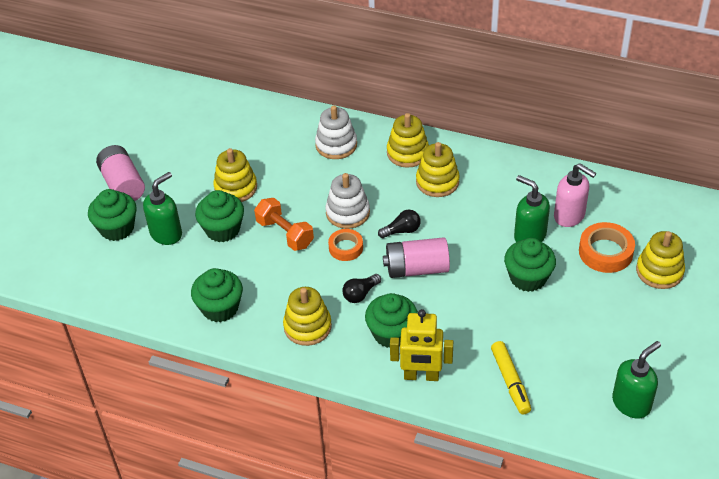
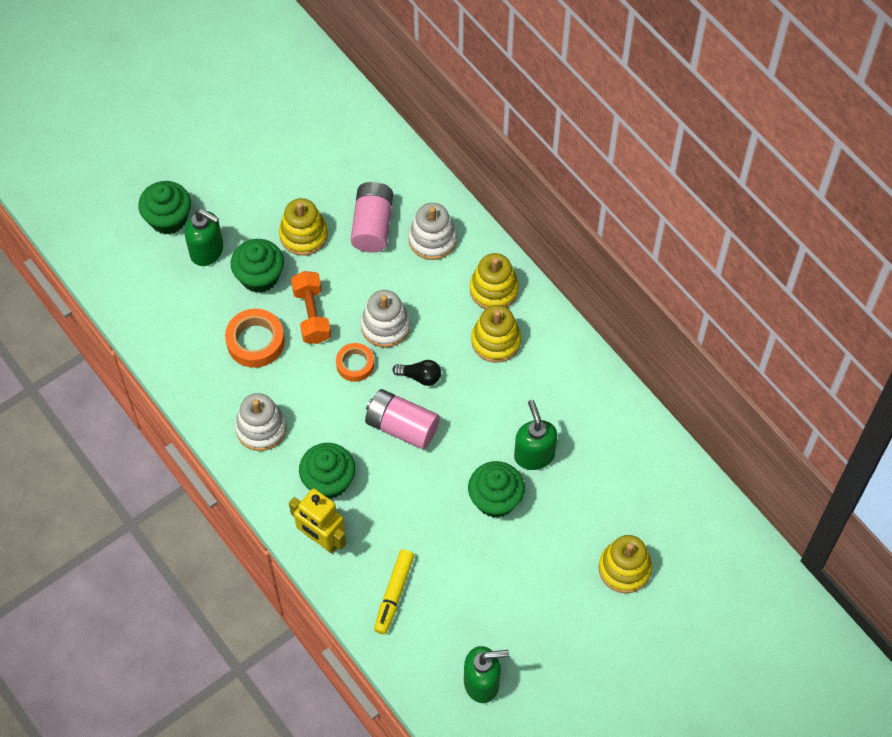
camera: 30 degrees right, 15 degrees up
(123, 184) = (205, 170): pink battery -> pink battery (372, 225)
(166, 234) = (207, 251): green soap dispenser -> green soap dispenser turned 45 degrees clockwise
(220, 308) = (200, 362): green cupcake -> none
(307, 327) = (261, 428): yellow stacking toy -> white stacking toy
(360, 294) = (331, 423): black light bulb -> none
(569, 216) = (591, 456): pink soap dispenser -> none
(605, 252) = (591, 517): orange tape -> orange tape (255, 341)

